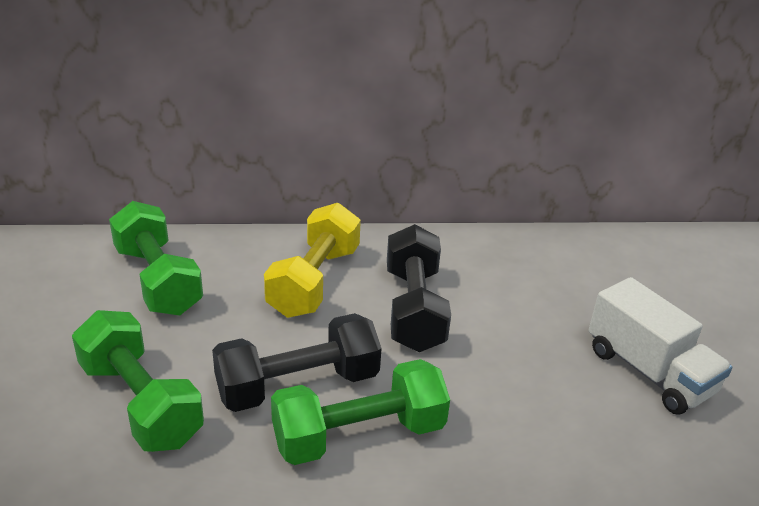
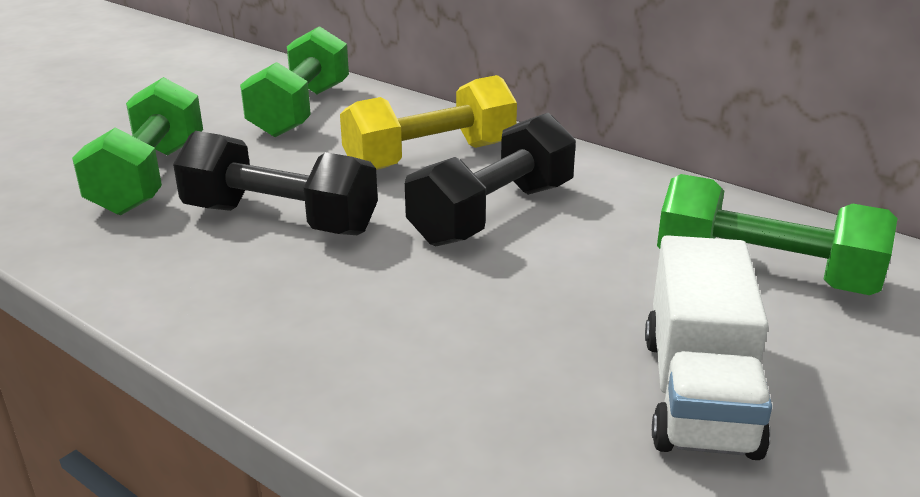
camera: 45 degrees right, 5 degrees down
(359, 435) = (264, 278): green dumbbell -> green dumbbell (764, 273)

